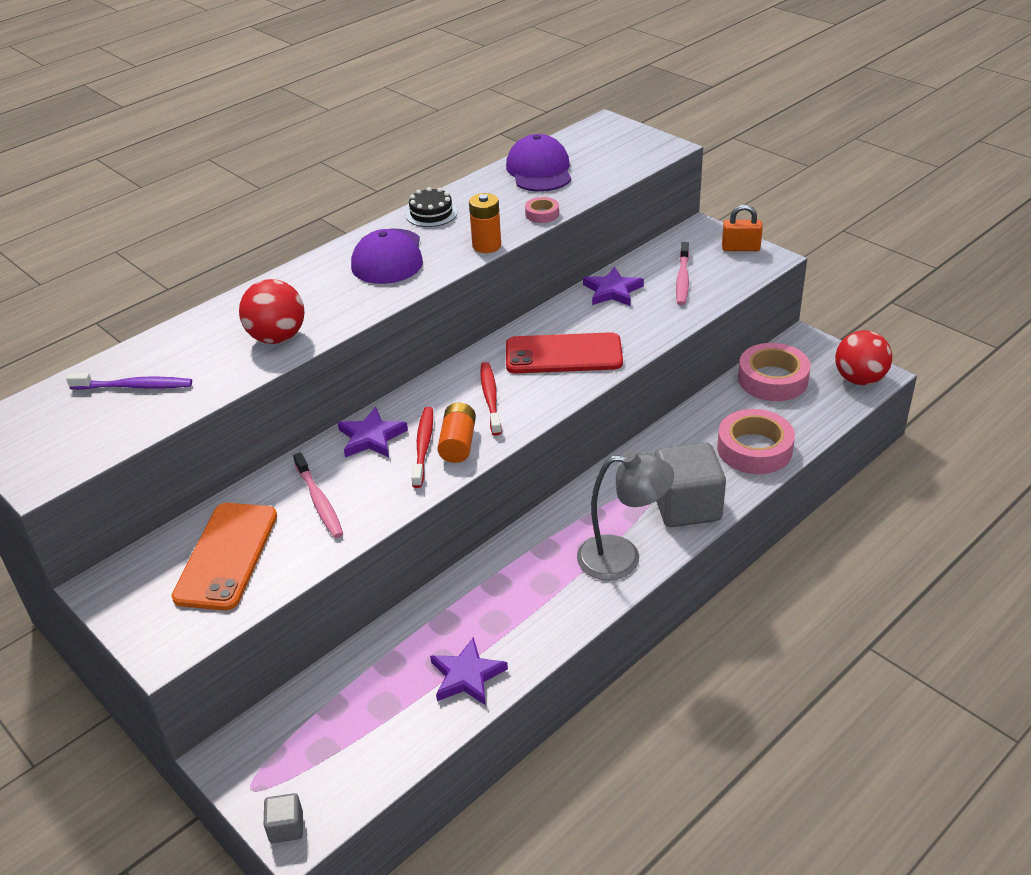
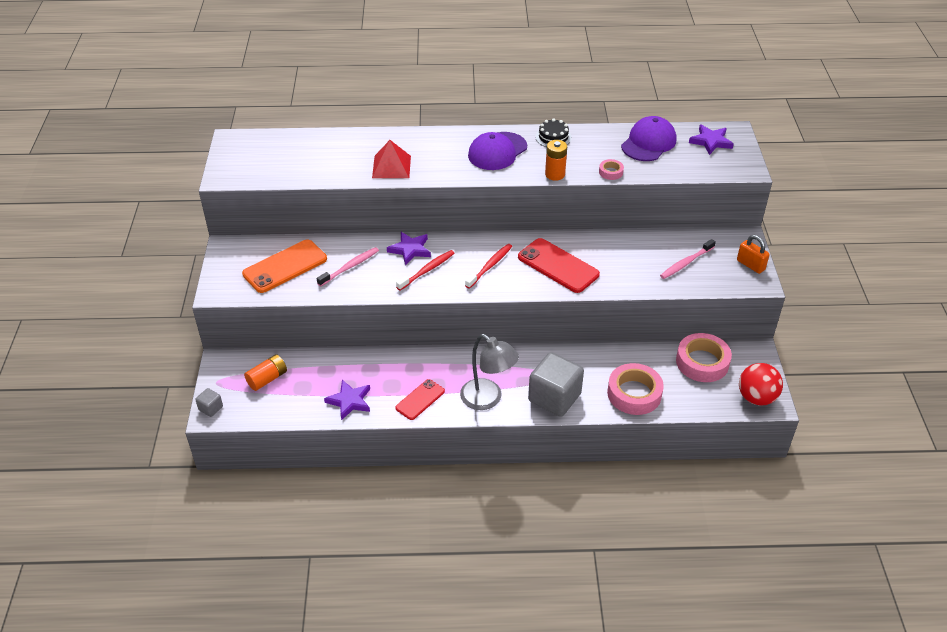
camera: 40 degrees right, 5 degrees up
(134, 386) = (305, 155): purple toothbrush -> none
(277, 337) = (391, 166): red ball -> red pyramid
(319, 501) = (350, 267): pink toothbrush -> pink toothbrush turned 150 degrees counterclockwise
(458, 443) = (444, 280): orange battery -> orange battery (267, 379)
(549, 612) = (420, 400): none -> red phone
(612, 291) = (635, 245): purple star -> purple star (711, 141)

